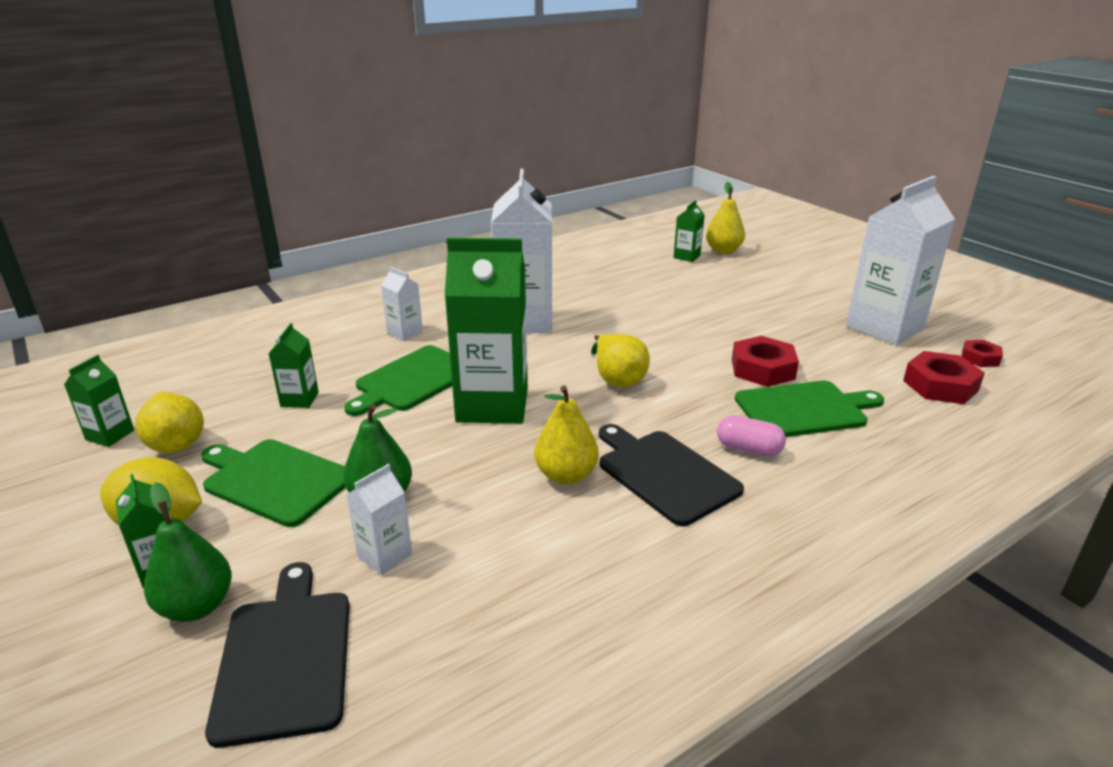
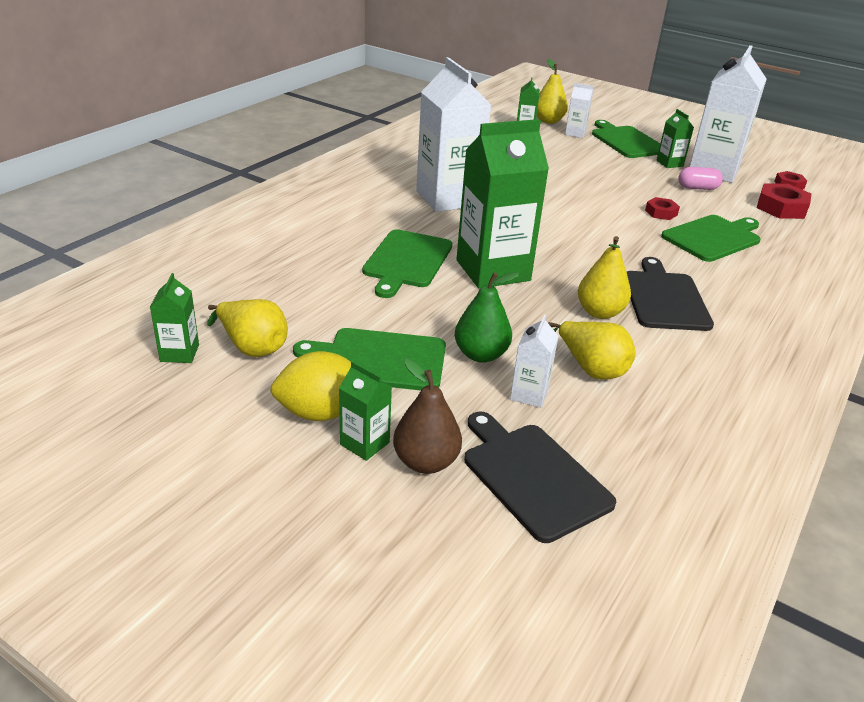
camera: 25 degrees left, 5 degrees up
(197, 606) = (426, 462): green pear -> brown pear
(299, 399) = (325, 292): green carton -> green carton (669, 163)
(405, 332) = (355, 222): white carton -> white carton (575, 133)
(617, 378) = (567, 235): yellow pear -> yellow pear (591, 368)
(664, 474) = (664, 298): black cutting board -> black cutting board turned 60 degrees clockwise
(748, 449) = (702, 271): pink capsule -> pink capsule (697, 188)
(762, 369) = (661, 212): red nut -> red nut, size x0.59
(799, 281) = (626, 141): none -> green cutting board

